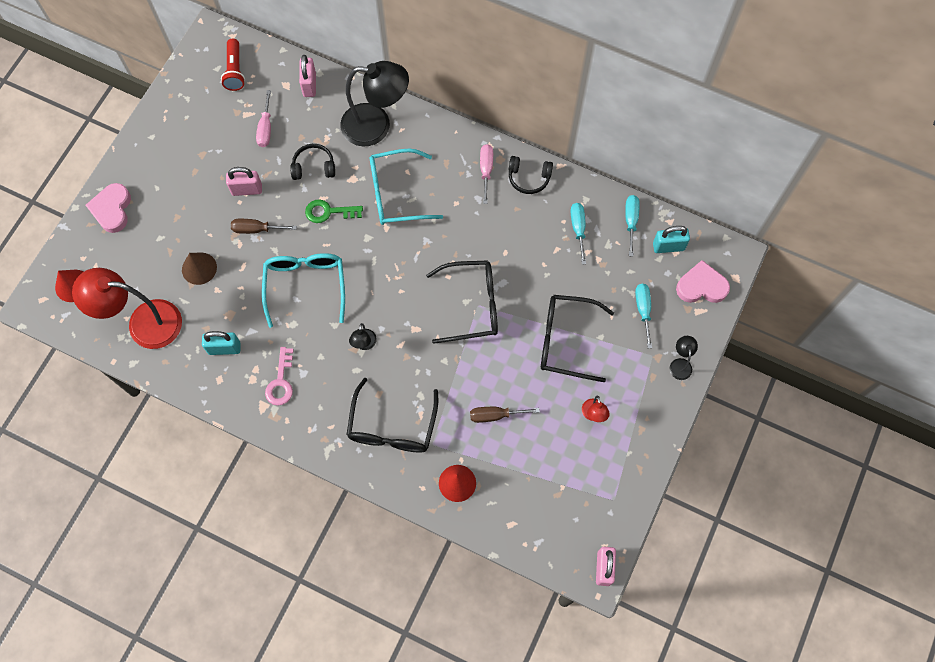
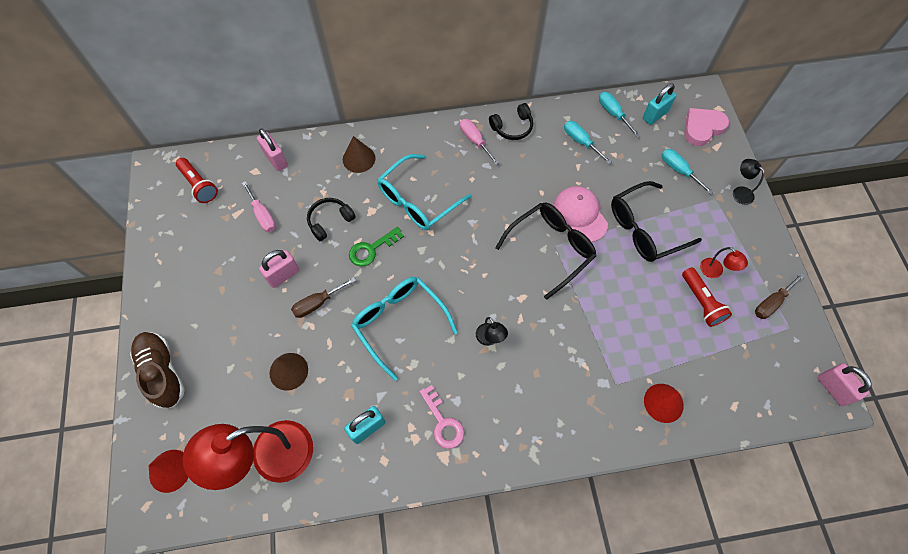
camera: 35 degrees left, 5 degrees down
(112, 209) = (162, 372): pink heart -> brown shoe
(376, 126) = (359, 159): black lamp -> brown cone
(392, 427) = (571, 393): black glasses -> none
(495, 415) = (644, 324): brown screwdriver -> brown screwdriver (771, 303)
(521, 293) = (580, 215): none -> pink cap
(558, 430) = (701, 302): none -> red flashlight

